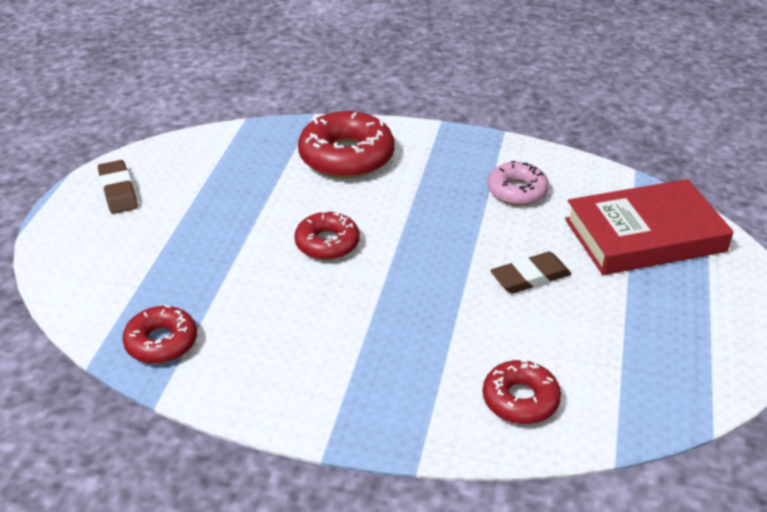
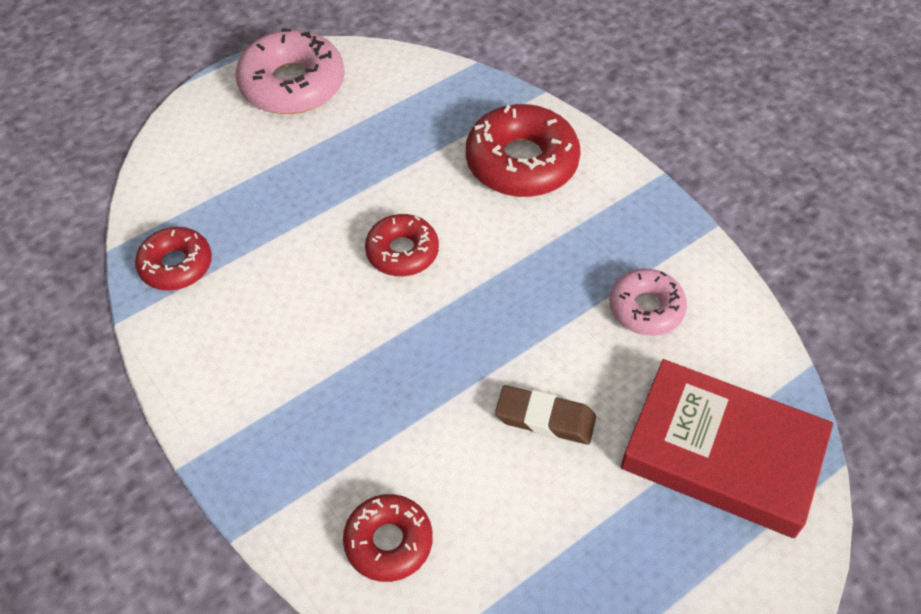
camera: 40 degrees right, 15 degrees up
(118, 191) = (292, 84): brown eraser -> pink donut

